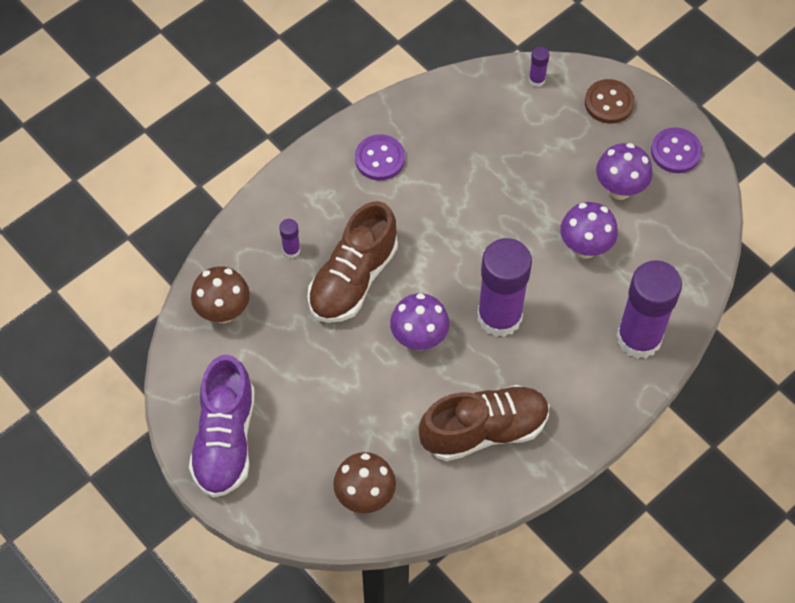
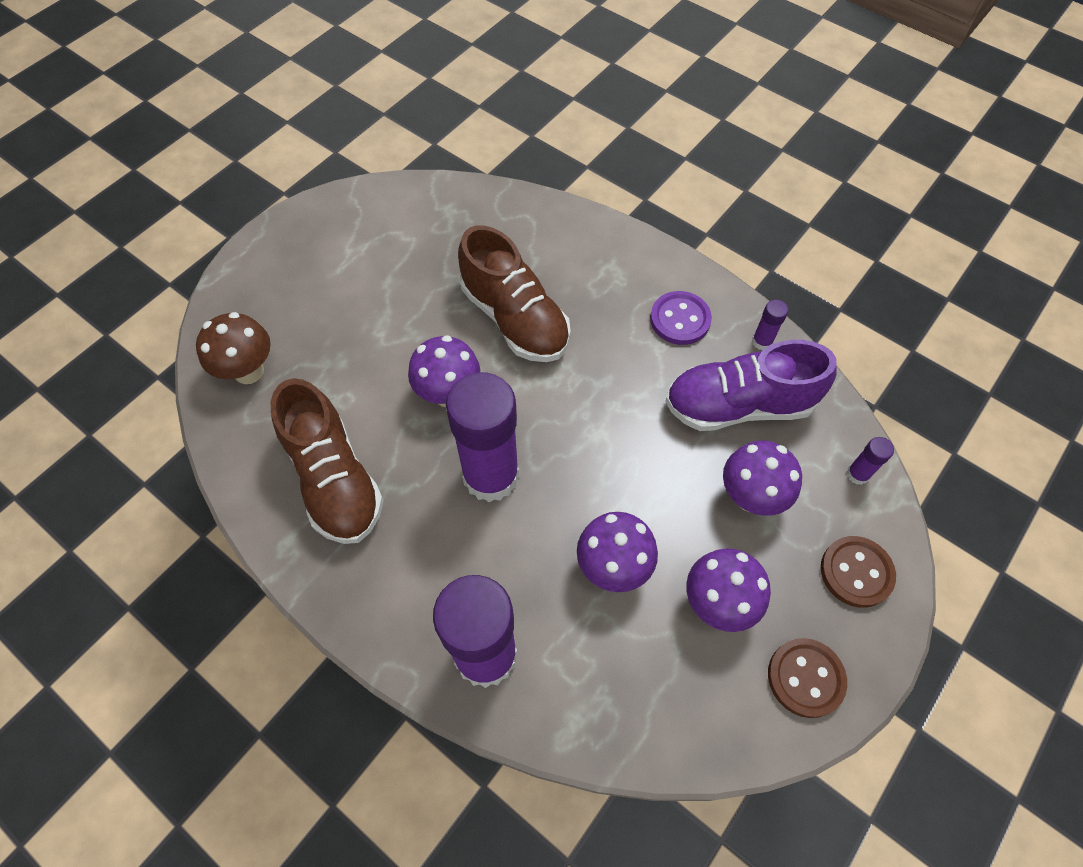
camera: 80 degrees right, 0 degrees up
(223, 311) = (455, 215): brown mushroom -> none
(225, 440) = (310, 241): purple shoe -> purple shoe (738, 405)
(291, 250) = (540, 258): purple glue stick -> purple glue stick (762, 341)
(353, 279) = (515, 319): brown shoe -> brown shoe turned 150 degrees counterclockwise
(544, 150) = (750, 497): none -> purple mushroom
(675, 152) = (805, 678): purple button -> brown button

